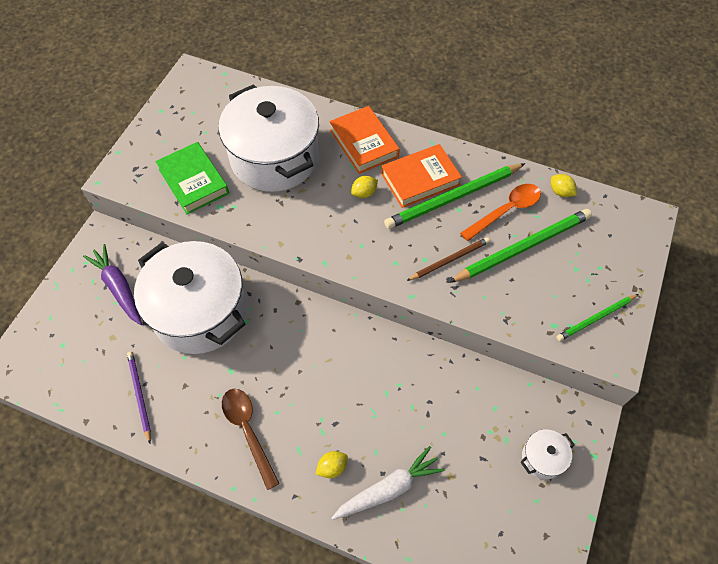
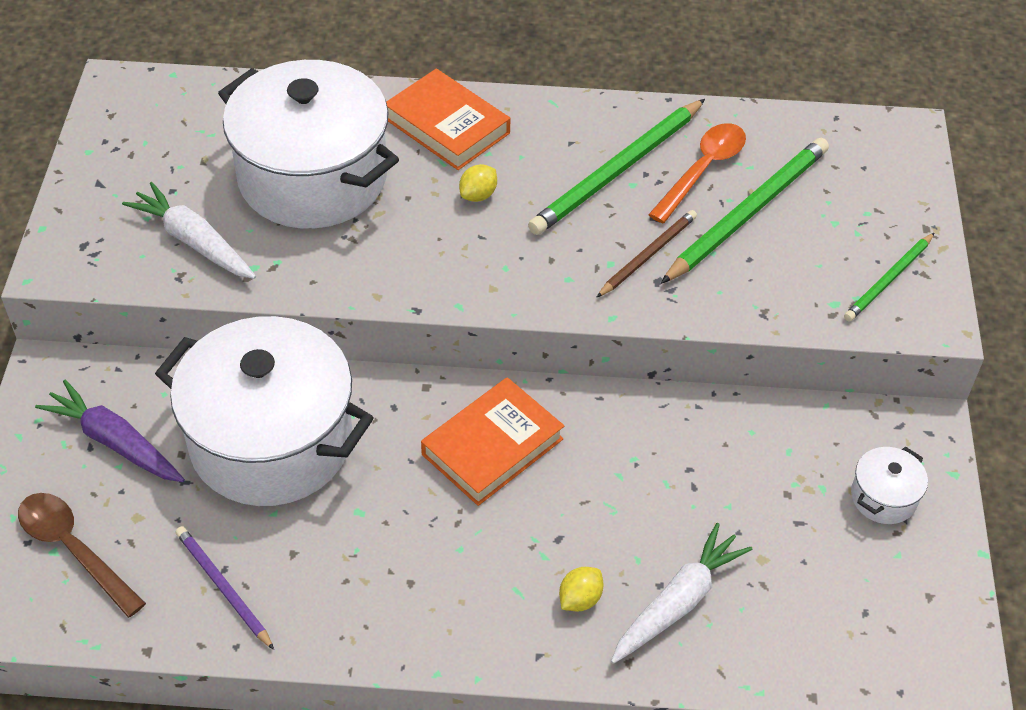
camera: 20 degrees left, 10 degrees down
(193, 181) = (193, 241): green book -> white carrot
(248, 431) = (426, 588): brown spoon -> brown spoon (74, 549)
(420, 179) = (556, 156): orange book -> orange book (492, 446)
(560, 192) = (771, 127): yellow lemon -> none

